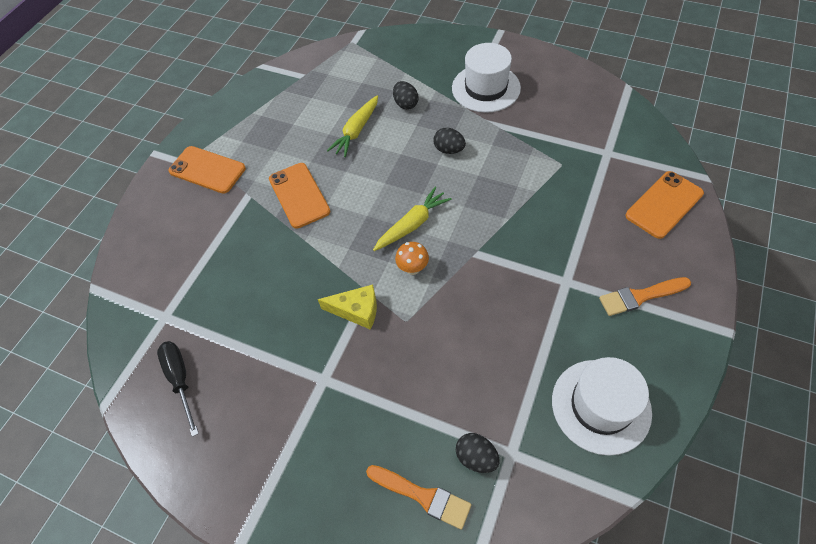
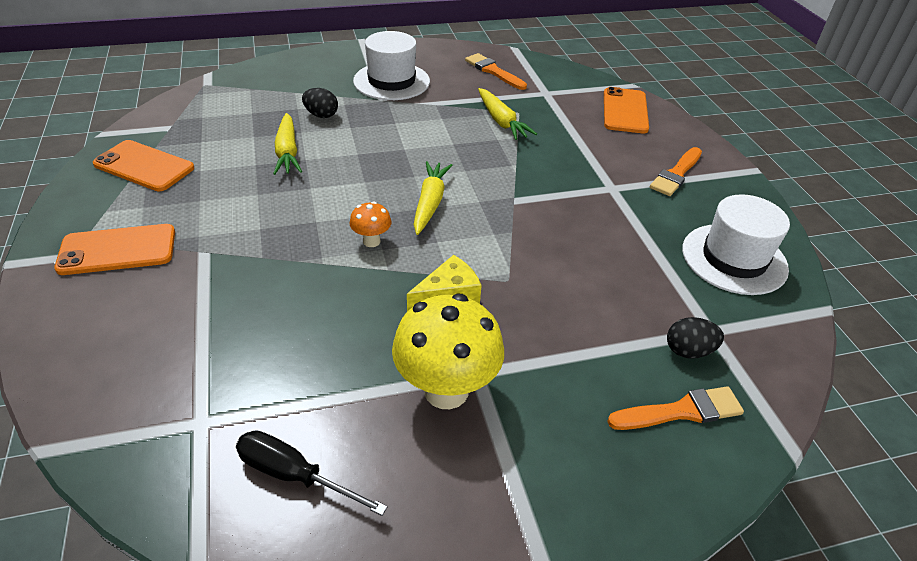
camera: 45 degrees left, 15 degrees down
(296, 380) = (446, 390): none -> yellow mushroom
(299, 195) = (274, 227): orange phone -> orange phone (144, 166)
(413, 268) = (468, 236): orange mushroom -> orange mushroom (371, 241)
(449, 150) = (404, 135): black egg -> none
(538, 168) = (501, 121): none -> yellow carrot
(582, 109) = (493, 71): none -> orange brush

